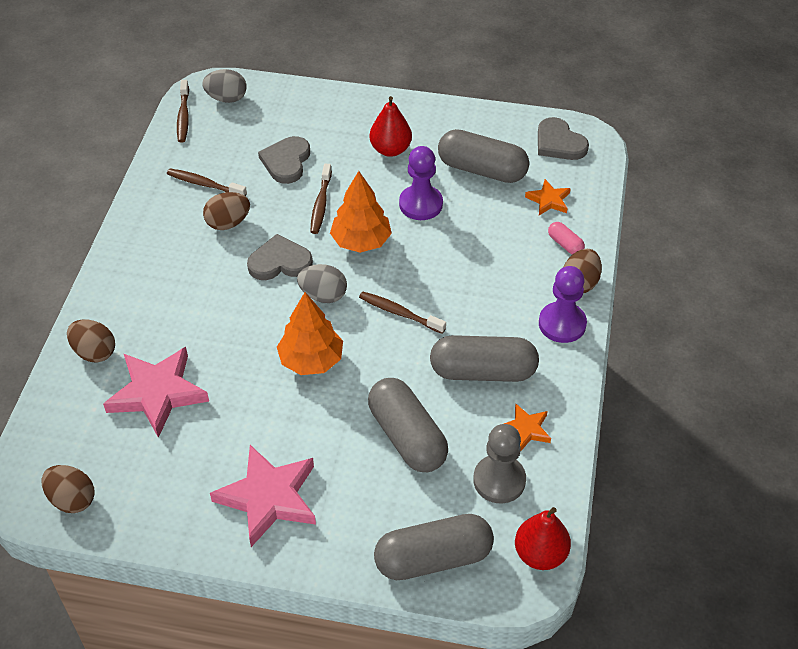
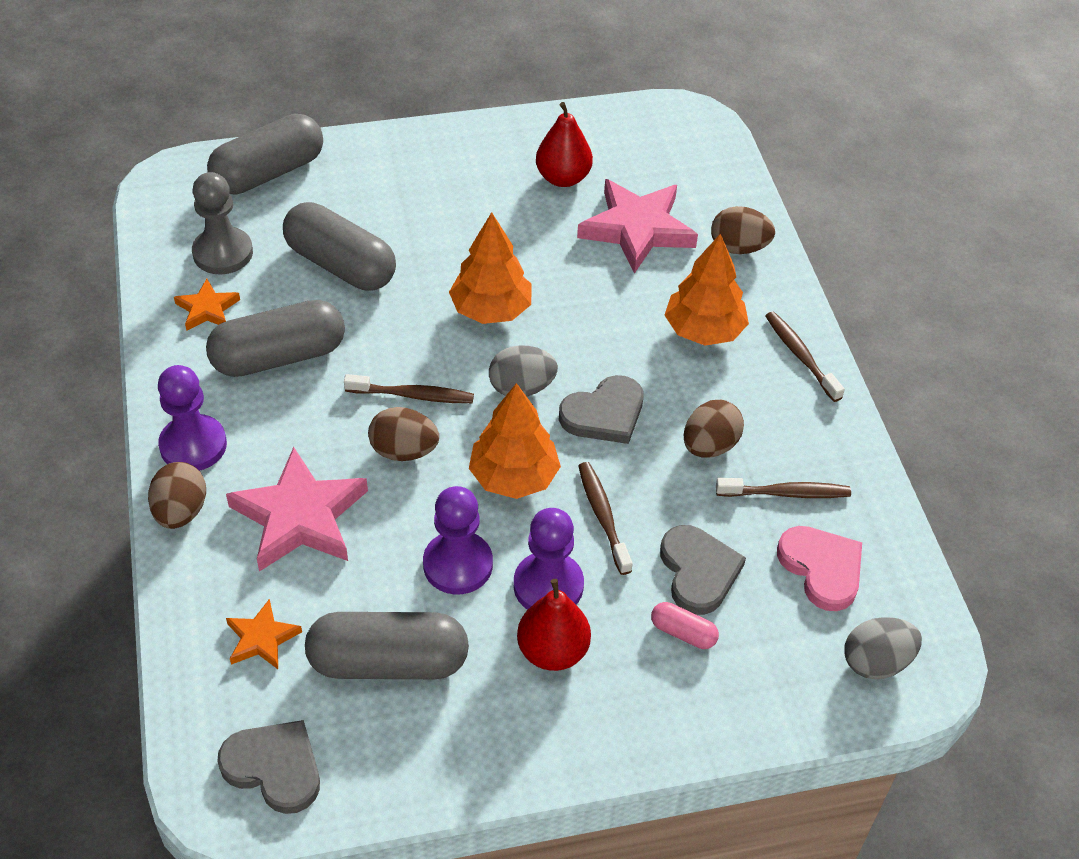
camera: 155 degrees right, 0 degrees up
(72, 499) = (644, 125): brown egg -> brown egg (404, 451)
(172, 297) = (703, 330): none -> orange tree
(183, 116) = (912, 601): brown toothbrush -> brown toothbrush (800, 356)
(217, 144) = (822, 568): none -> pink heart
(268, 497) = (457, 175): pink star -> pink star (300, 517)
(375, 179) = (548, 586): none -> purple pawn
(540, 554) = (161, 203): red pear -> red pear (563, 178)
(565, 244) = (217, 567): pink capsule -> pink capsule (683, 633)

